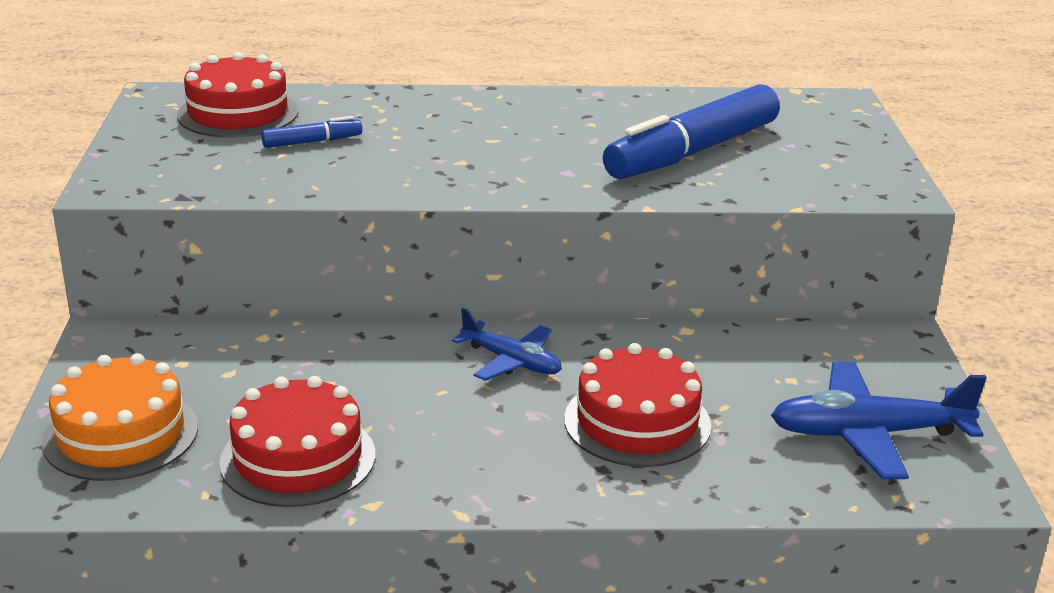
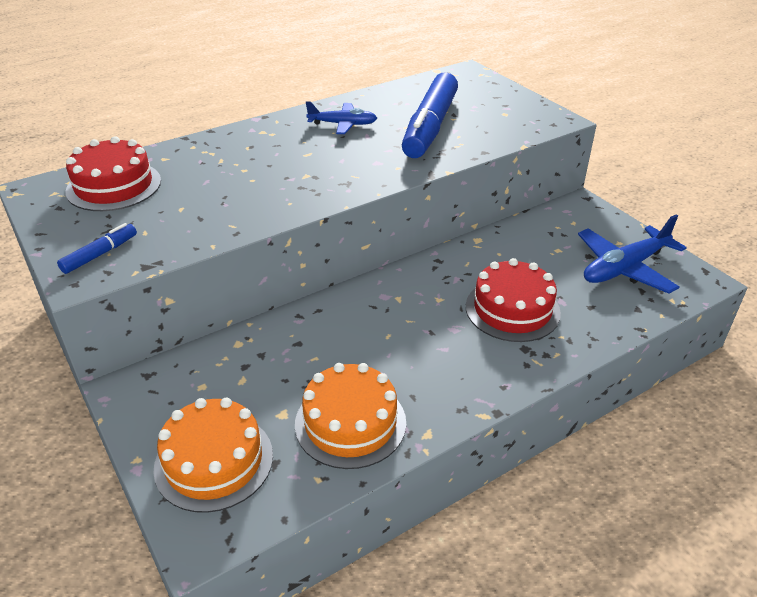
camera: 30 degrees left, 10 degrees up
(298, 458) = (350, 423): red cake -> orange cake
(312, 142) = (192, 192): blue marker -> blue marker (100, 254)
(512, 361) = (407, 298): blue plane -> blue plane (343, 124)

